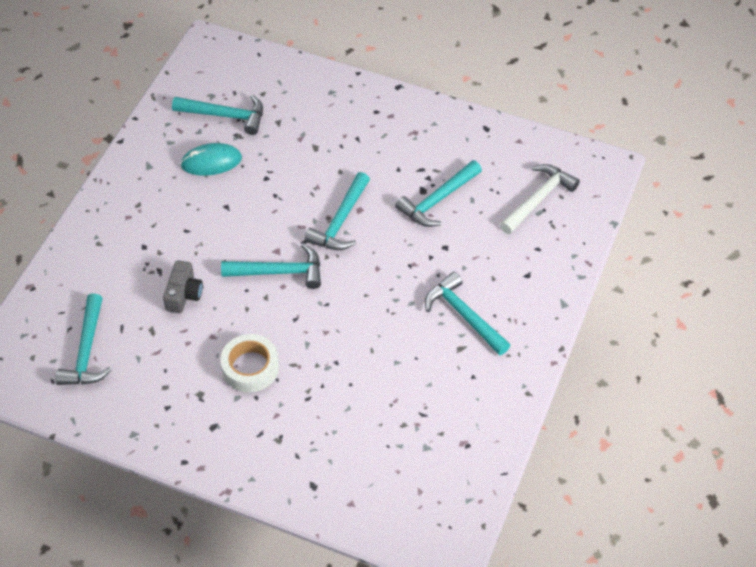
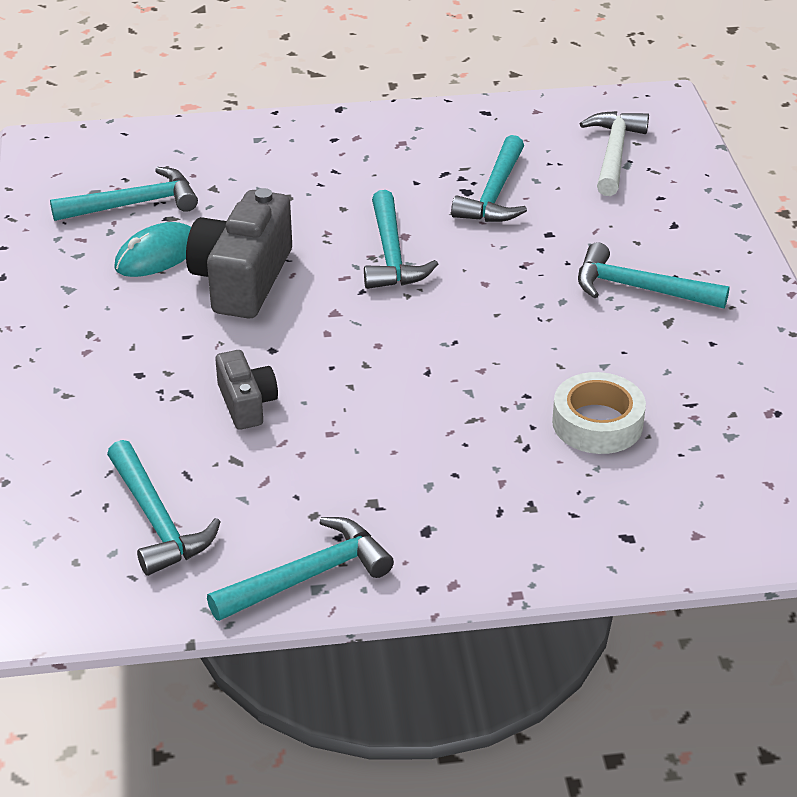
camera: 30 degrees left, 15 degrees down
(244, 202) = (242, 279): none -> grey camera
(250, 367) = (416, 445): white tape -> white tape (597, 423)
(279, 272) = (359, 332): turquoise hammer -> turquoise hammer (308, 576)

